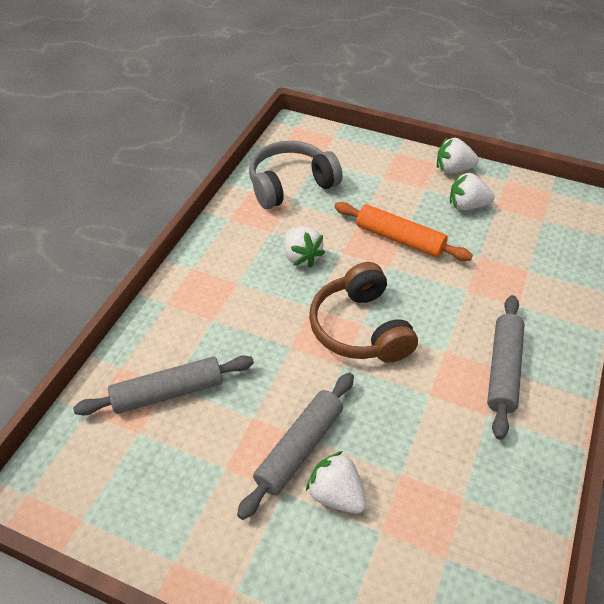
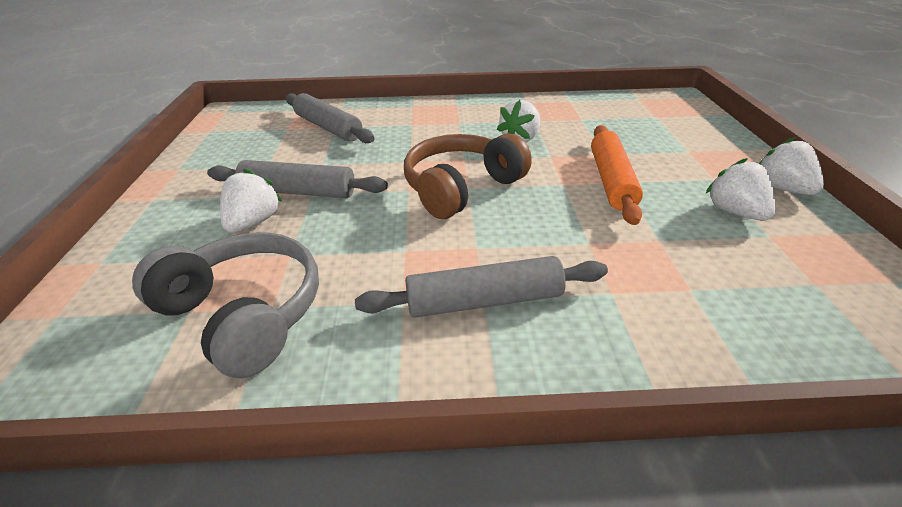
camera: 65 degrees right, 10 degrees down
(291, 185) = (603, 113): grey headphones -> grey headphones (245, 313)

